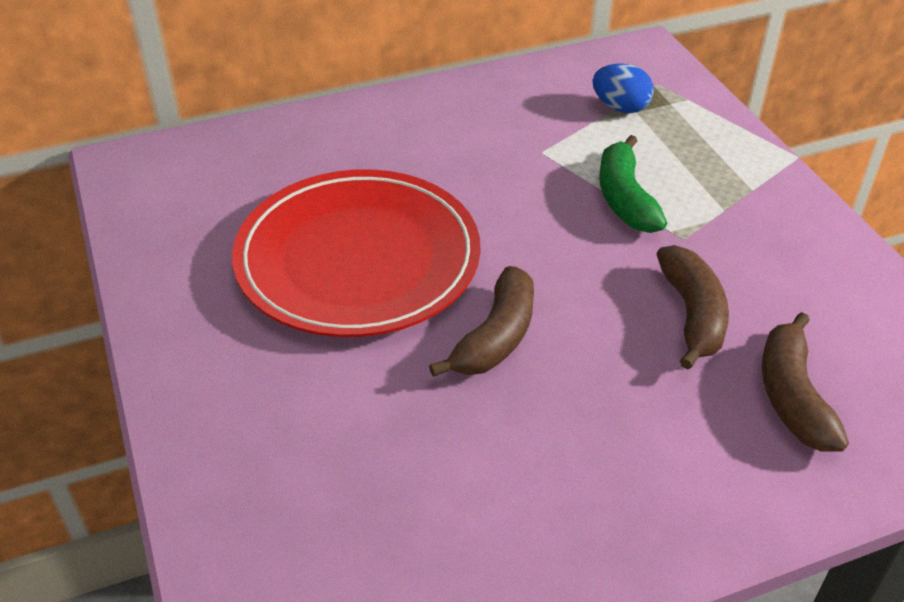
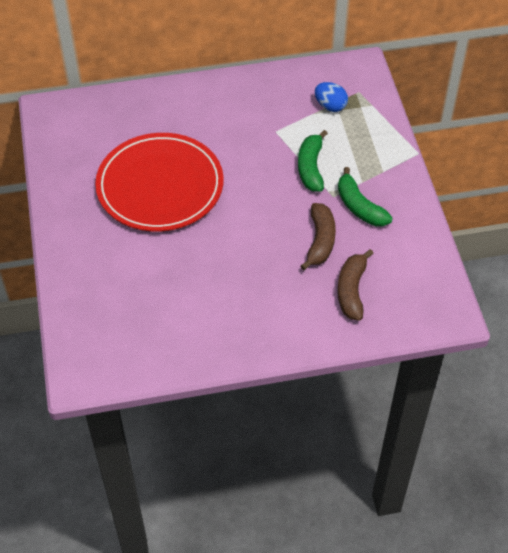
camera: 10 degrees right, 10 degrees up
(496, 337) = (218, 239): brown banana -> none
(737, 248) = (359, 206): none -> green banana

